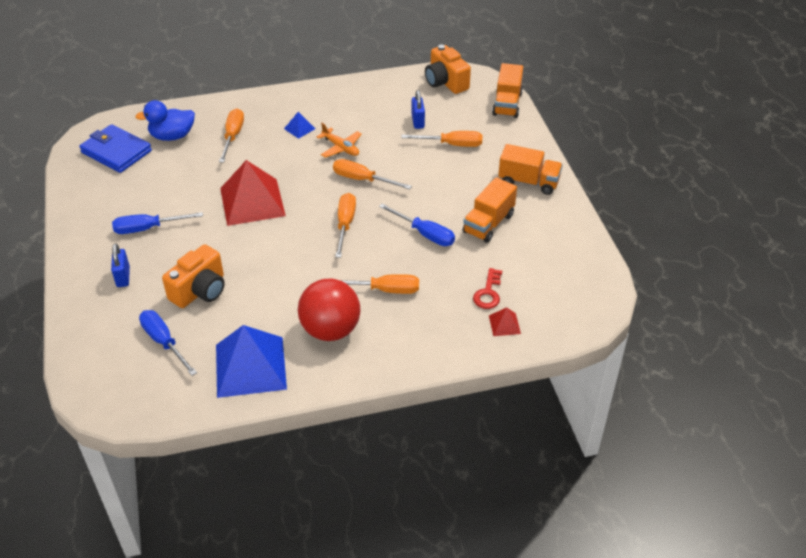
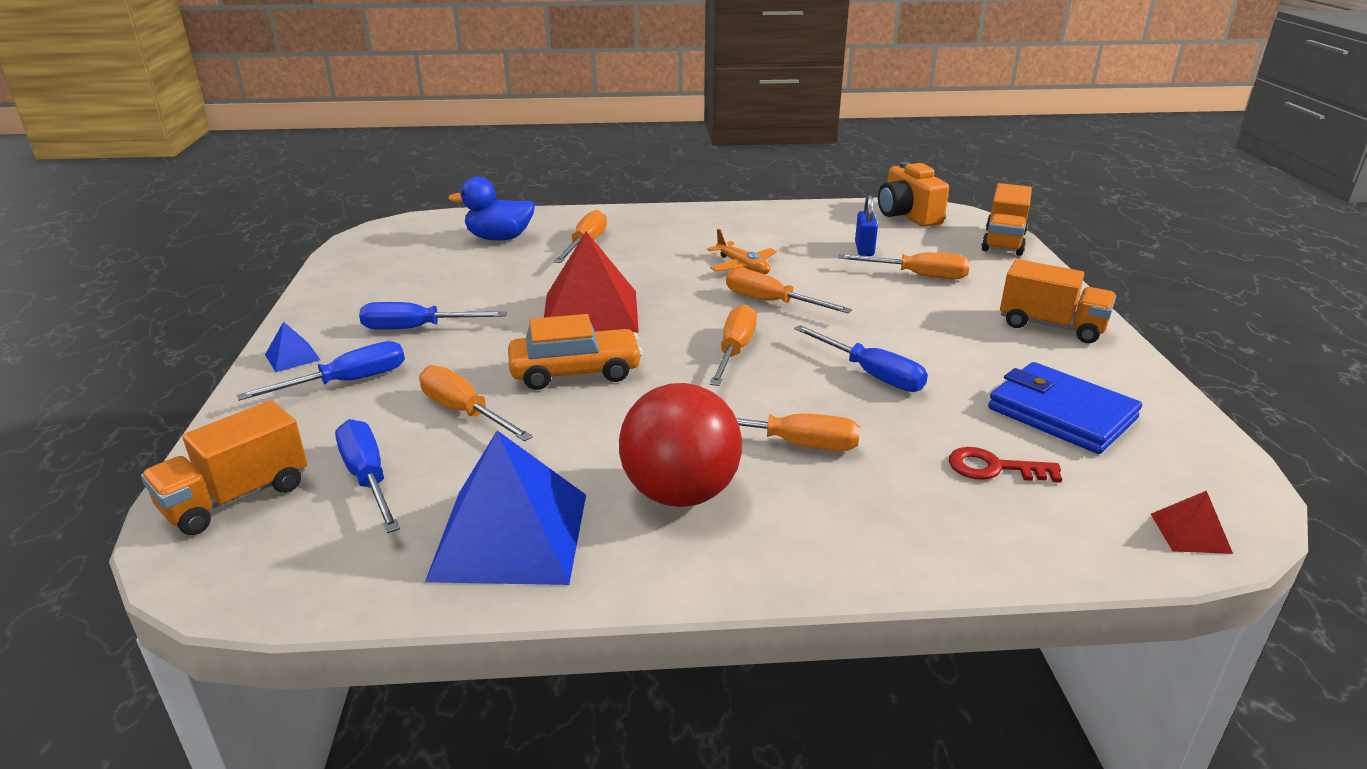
camera: 10 degrees right, 15 degrees down
(116, 152) = (414, 247): blue wallet -> blue wallet (1061, 414)
(123, 277) = (347, 382): blue padlock -> blue screwdriver
(200, 290) = (464, 412): orange camera -> orange screwdriver
(255, 252) = (575, 372): none -> orange car
(299, 128) = (684, 244): blue pyramid -> blue pyramid (292, 357)
(488, 224) = (985, 371): orange truck -> orange truck (236, 498)
(488, 293) = (993, 468): red key -> red key turned 75 degrees clockwise
(504, 324) = (1032, 522): red pyramid -> red pyramid (1190, 533)

